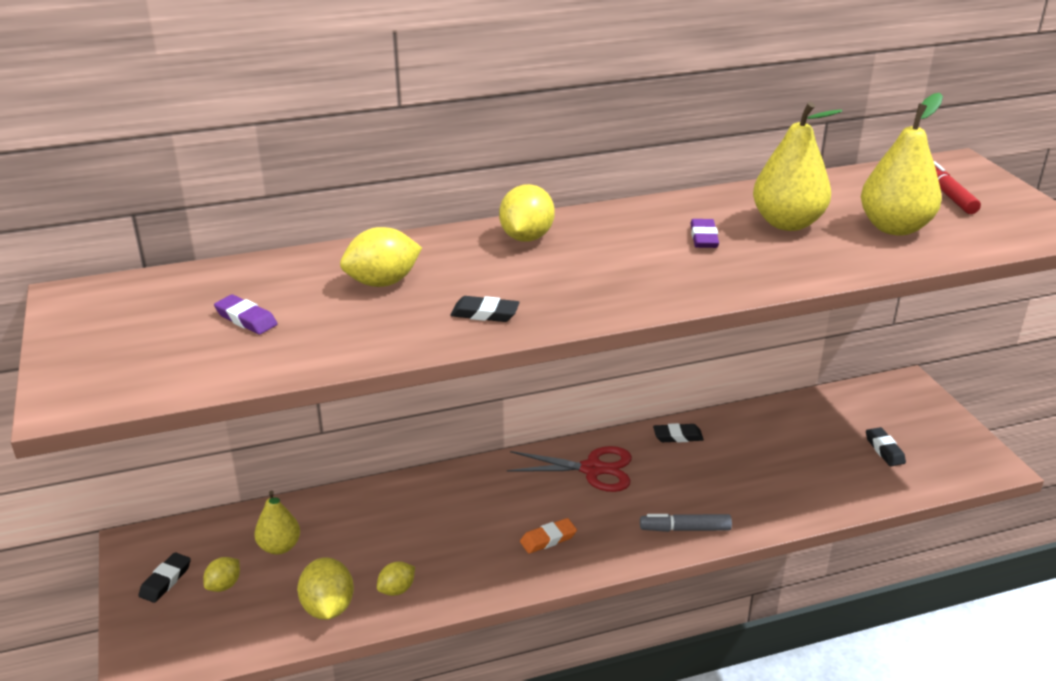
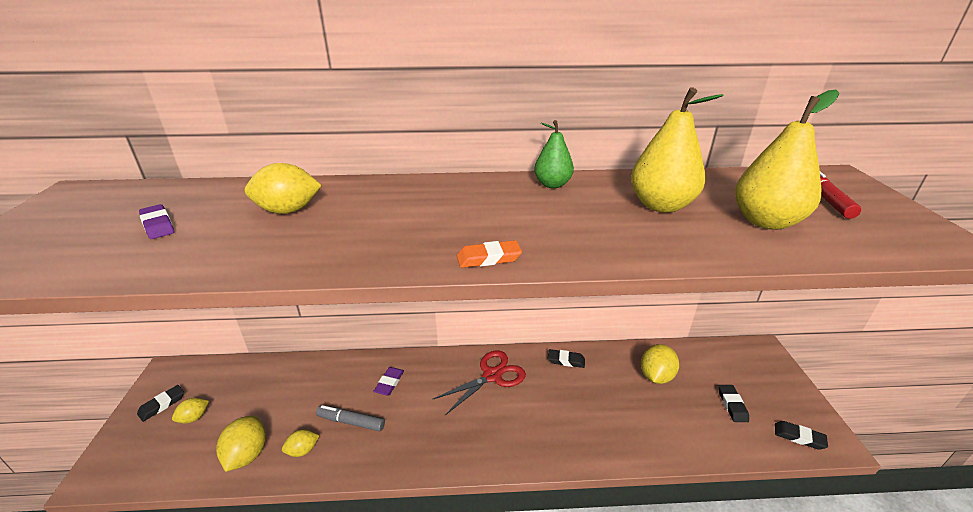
camera: 15 degrees right, 0 degrees up
(279, 547) = (248, 394): yellow pear -> none
(485, 313) = (342, 248): black eraser -> black eraser (799, 437)
(526, 237) = (430, 190): yellow lemon -> yellow lemon (656, 376)
(548, 539) = (433, 430): orange eraser -> orange eraser (489, 258)
(592, 469) = (492, 376): red scissors -> red scissors turned 60 degrees counterclockwise
(660, 212) = (552, 184): none -> green pear
(685, 529) = (543, 445): grey marker -> grey marker (351, 422)
(704, 237) = (578, 208): purple eraser -> purple eraser (389, 383)

